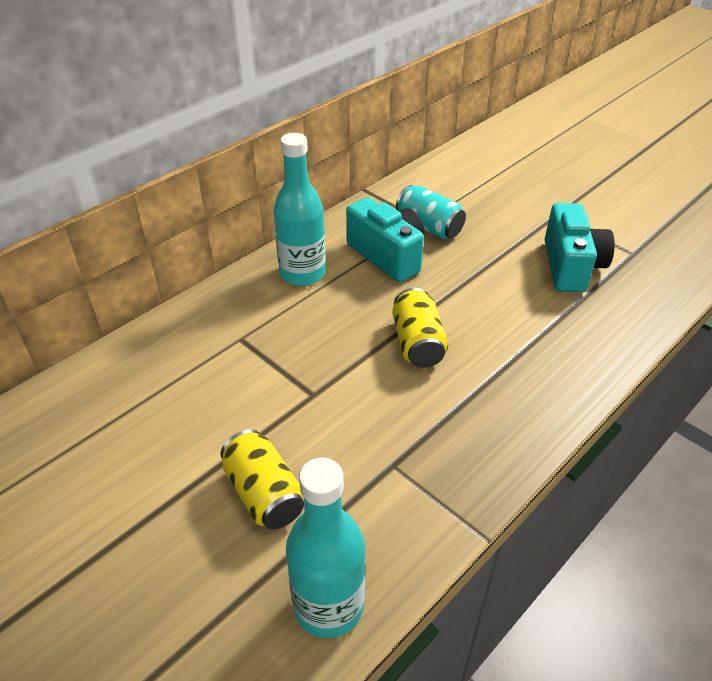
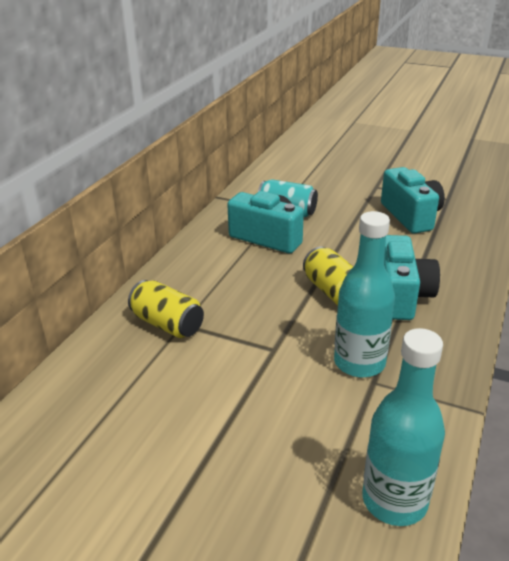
camera: 20 degrees left, 10 degrees down
(264, 493) = (282, 434): yellow can -> yellow can (167, 324)
(302, 273) = (205, 265): turquoise bottle -> turquoise bottle (359, 363)
(490, 369) = (401, 296): none -> turquoise camera

